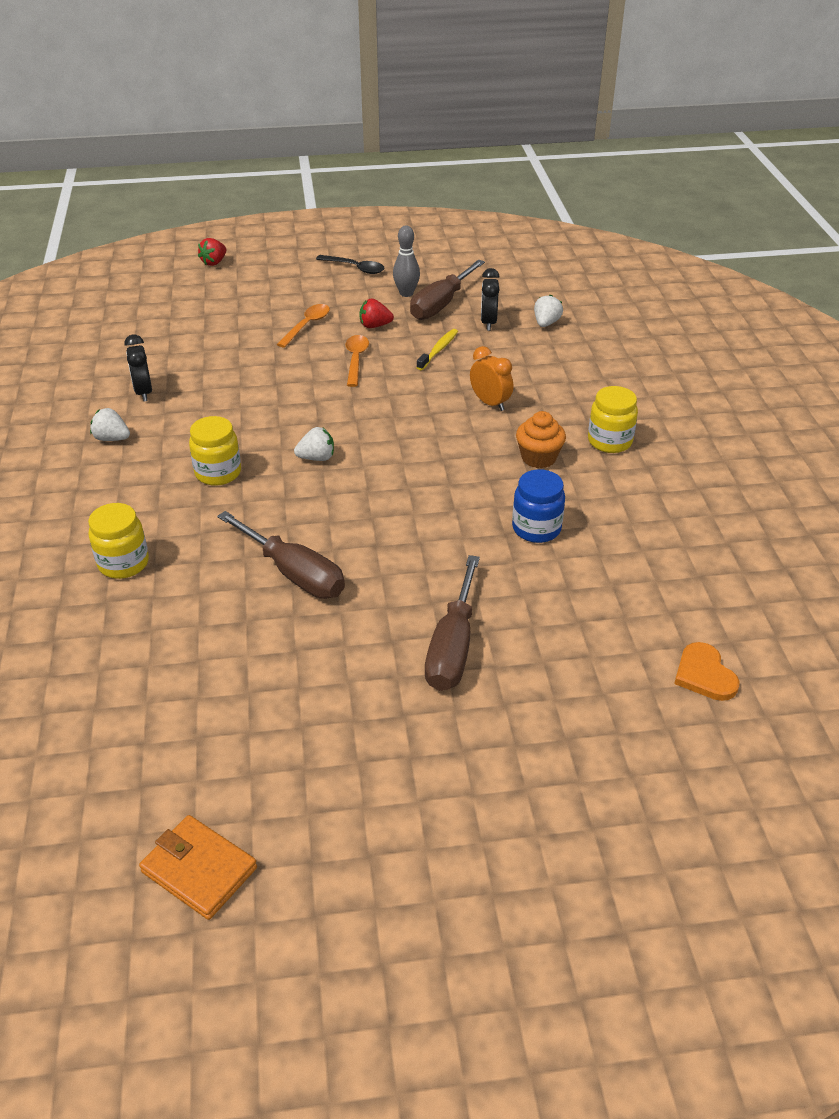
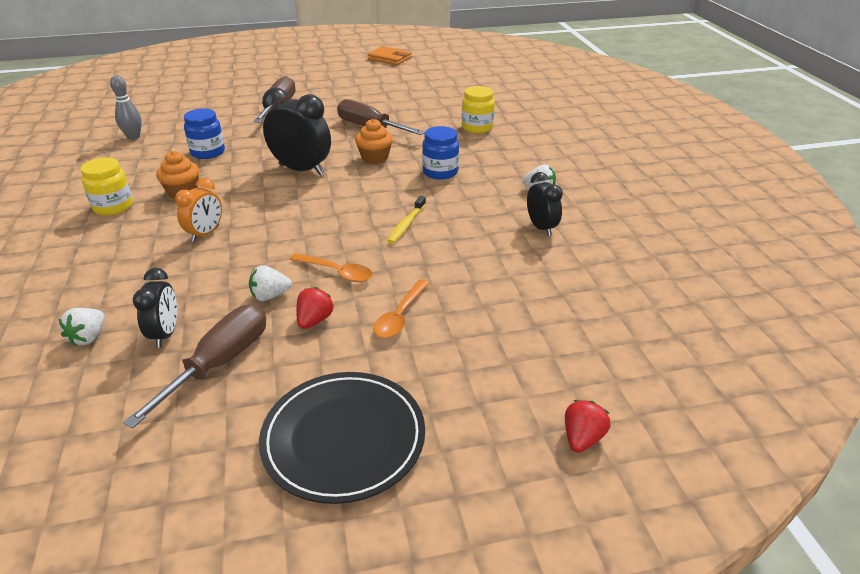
camera: 175 degrees right, 5 degrees down
(218, 473) = (440, 172): yellow jar -> blue jar
(298, 503) = (375, 158): none -> orange cupcake
(317, 458) = (365, 184): white strawberry -> white strawberry (270, 296)
(355, 268) = (343, 439): black spoon -> black plate
(356, 360) = (337, 272): orange spoon -> orange spoon turned 60 degrees counterclockwise
(375, 326) = (314, 320): red strawberry -> red strawberry turned 60 degrees counterclockwise
(398, 487) = (301, 170): none -> black clock
(406, 293) = (266, 382): grey bowling pin -> grey bowling pin (133, 137)
(438, 350) = (241, 290): yellow toothbrush -> yellow toothbrush (406, 224)
(490, 403) = (205, 234): orange clock -> orange clock turned 105 degrees counterclockwise
(704, 675) = (149, 104): orange heart -> none

